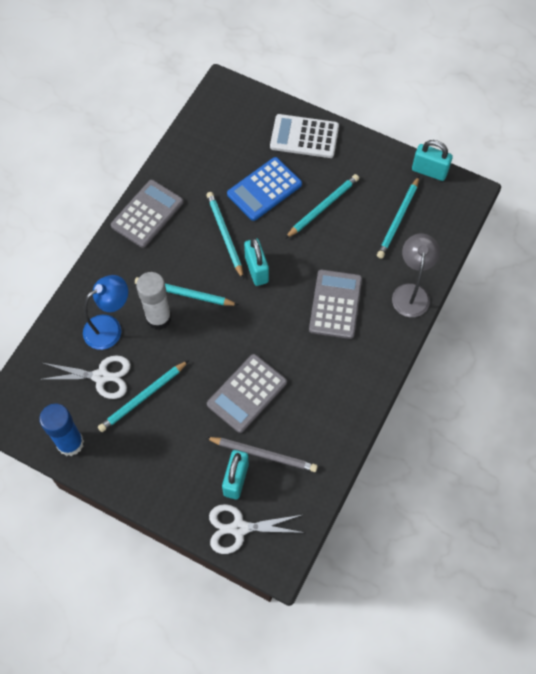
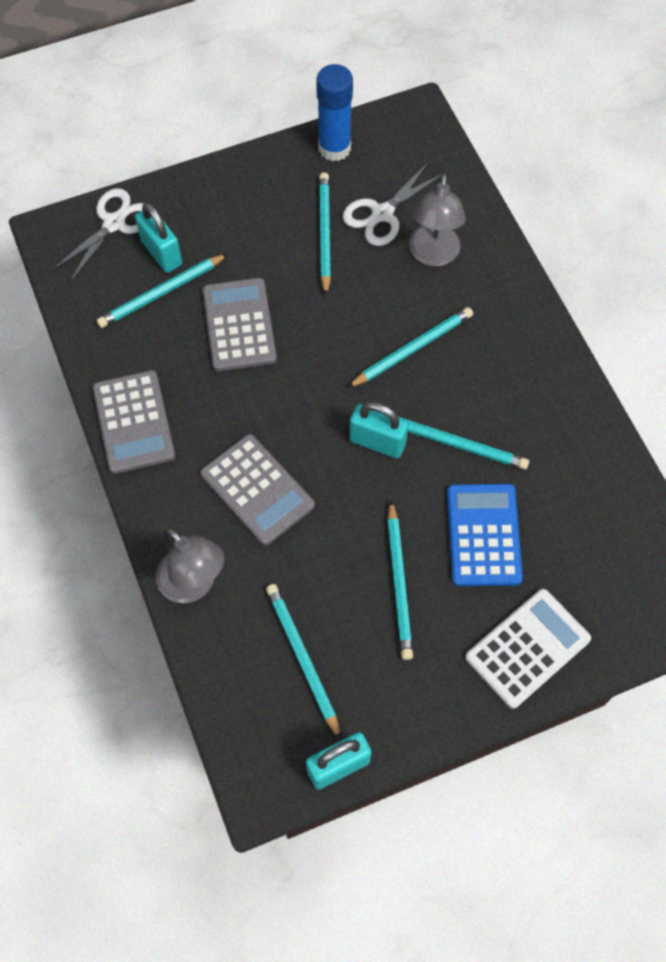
camera: 130 degrees right, 0 degrees up
(110, 327) = (433, 255): blue lamp -> grey lamp
(147, 214) = (554, 383): grey calculator -> grey calculator (134, 422)
(158, 318) = (404, 305): white glue stick -> none
(263, 454) = (162, 293): grey pencil -> turquoise pencil

